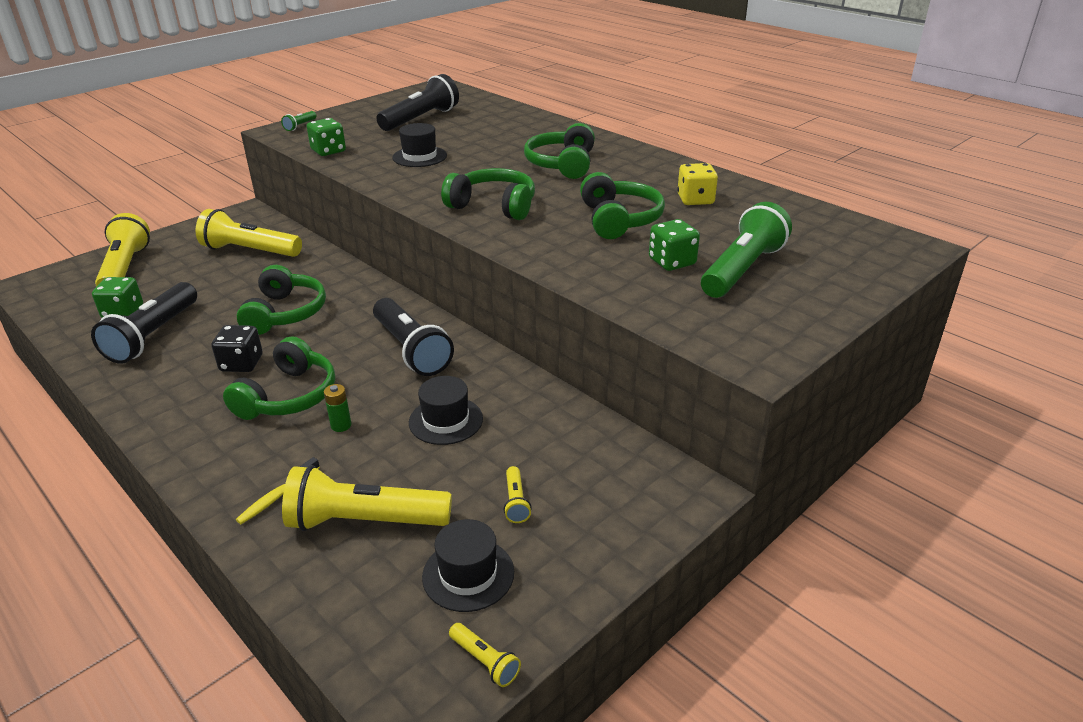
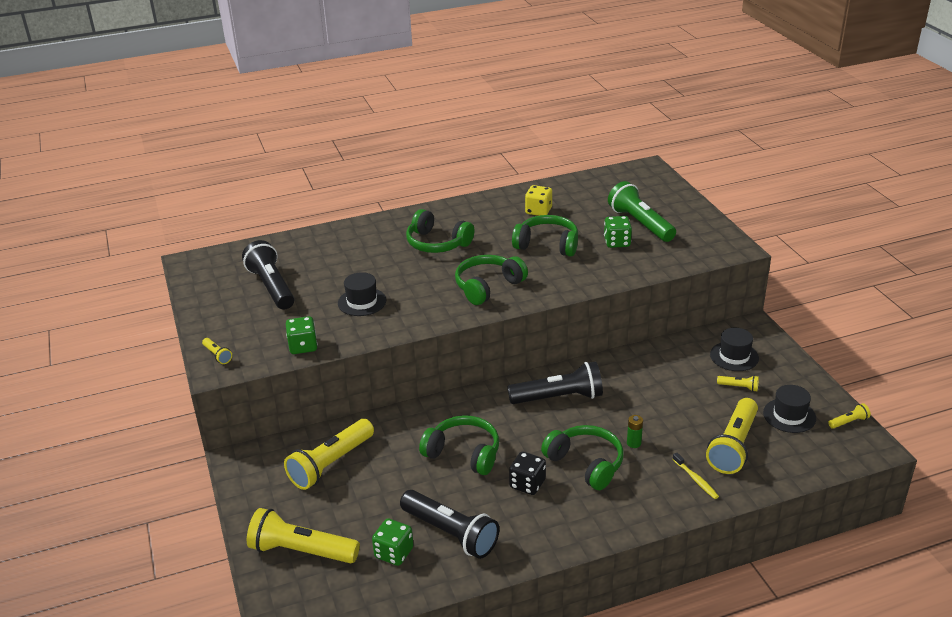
camera: 65 degrees left, 0 degrees up
(300, 126) = (217, 355): green flashlight -> yellow flashlight
(446, 420) = (650, 398): black hat -> black hat (734, 356)

